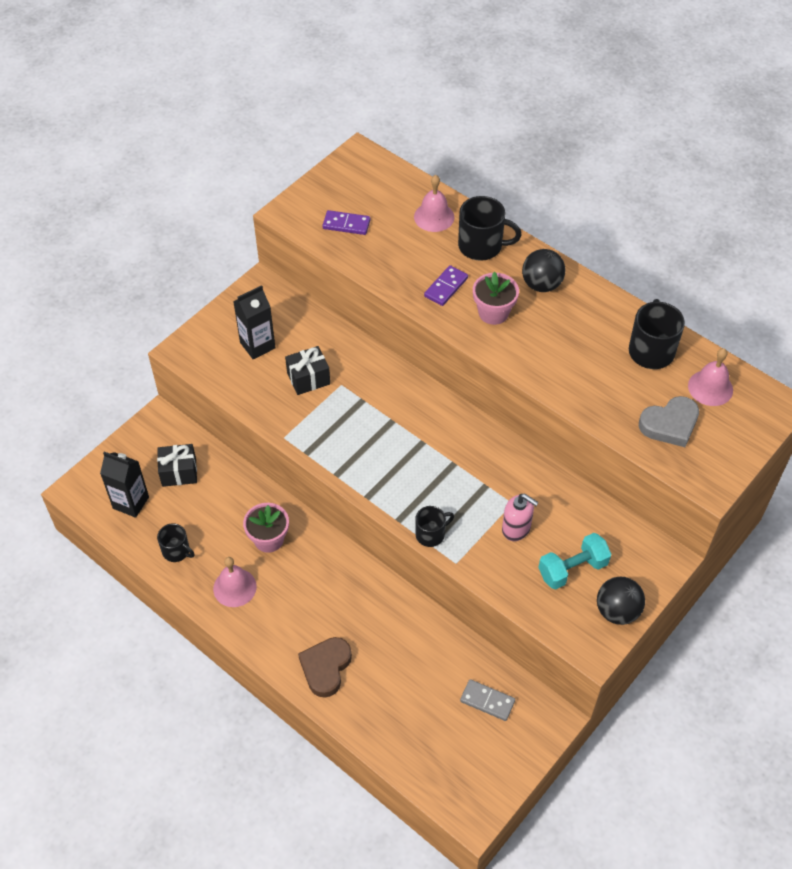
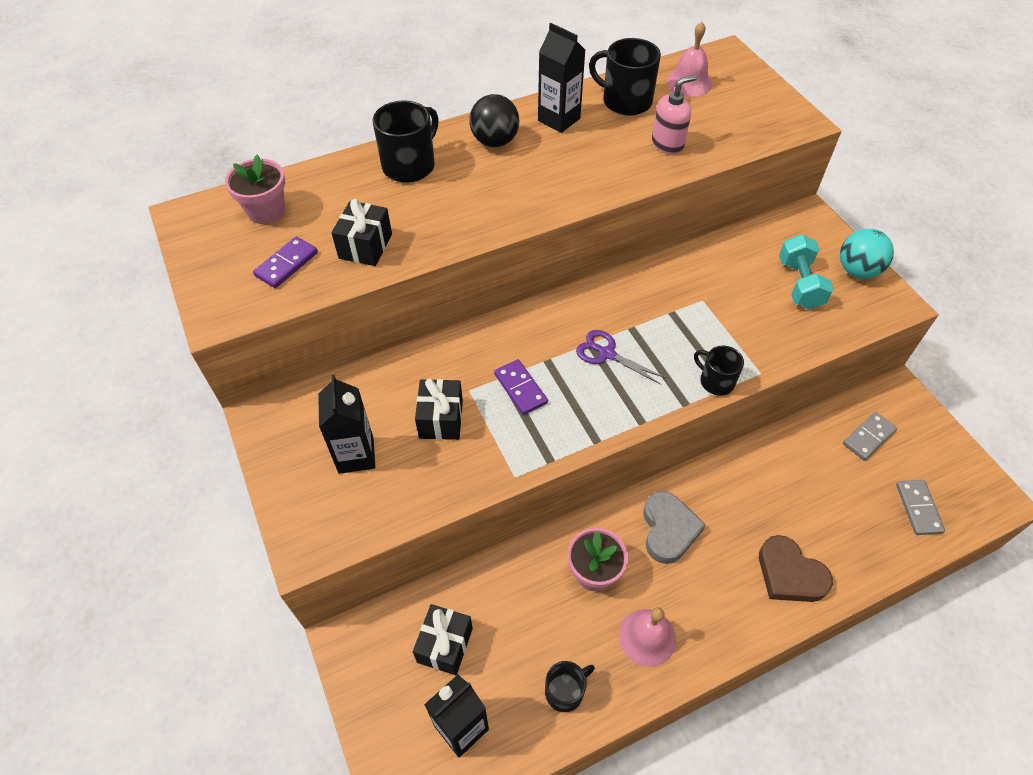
camera: 65 degrees left, 0 degrees up
(386, 257) = (365, 246): none -> black gift
(419, 455) = (607, 354): none -> purple scissors
(431, 534) = (716, 381): black mug -> black mug turned 45 degrees counterclockwise
(432, 752) = (918, 508): none -> grey domino
(434, 217) = (338, 187): pink bell -> none
(446, 287) = (448, 212): purple domino -> purple domino (520, 388)
(493, 313) = (509, 188): pink flower pot -> pink flower pot (266, 211)
(516, 528) = (736, 308): pink soap dispenser -> pink soap dispenser (667, 144)
(595, 314) = (559, 119): none -> black carton
(617, 611) = (857, 270): black ball -> turquoise ball
(670, 424) = (720, 121): grey heart -> grey heart (668, 529)

